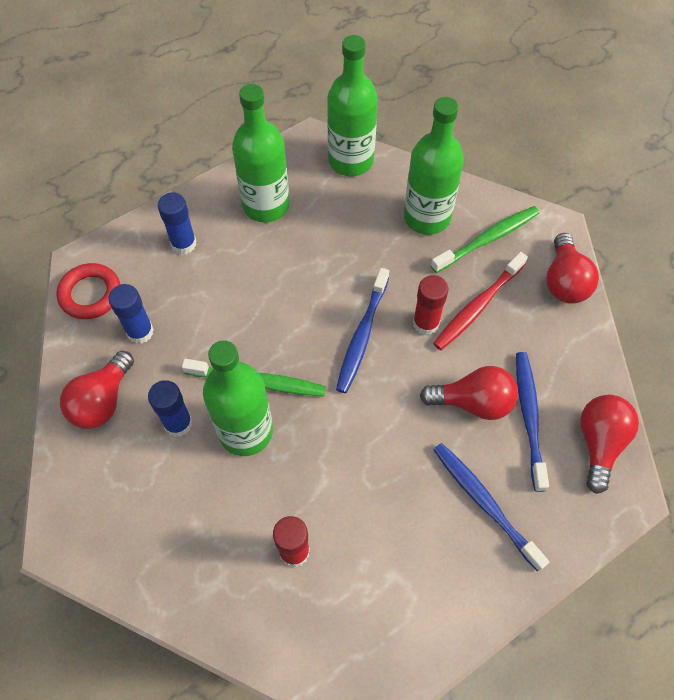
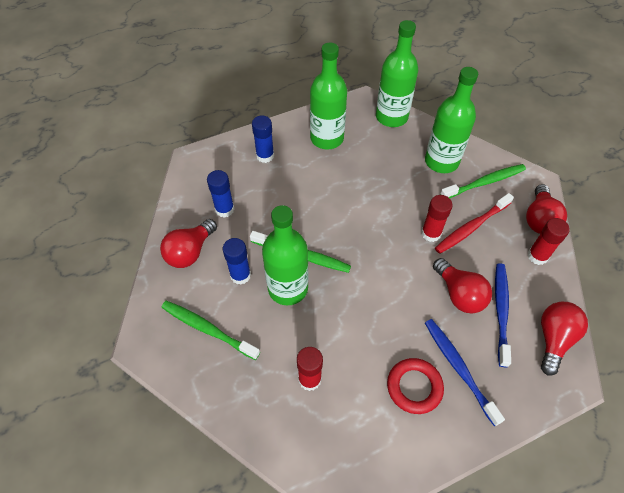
camera: 10 degrees right, 5 degrees down
(90, 294) = (195, 180): red ring -> red ring (414, 387)
(146, 507) = (207, 329): none -> green toothbrush
(362, 335) = (382, 235): blue toothbrush -> none
(473, 402) = (459, 294): red light bulb -> red light bulb turned 45 degrees clockwise
(567, 333) = (537, 256): none -> red glue stick

